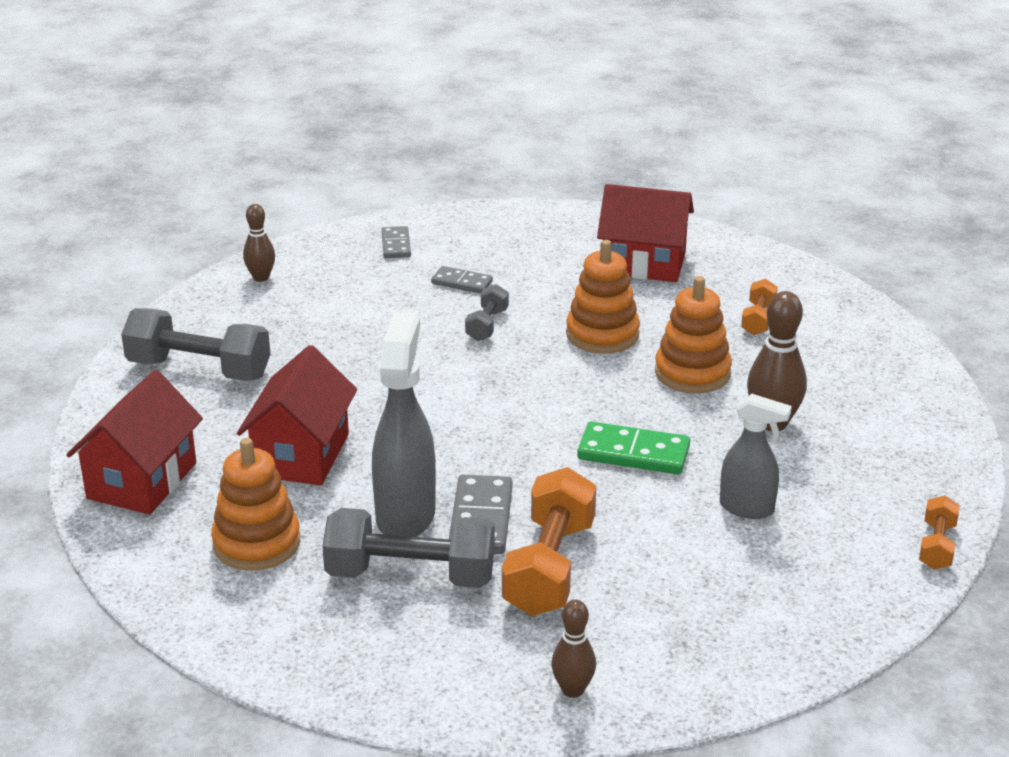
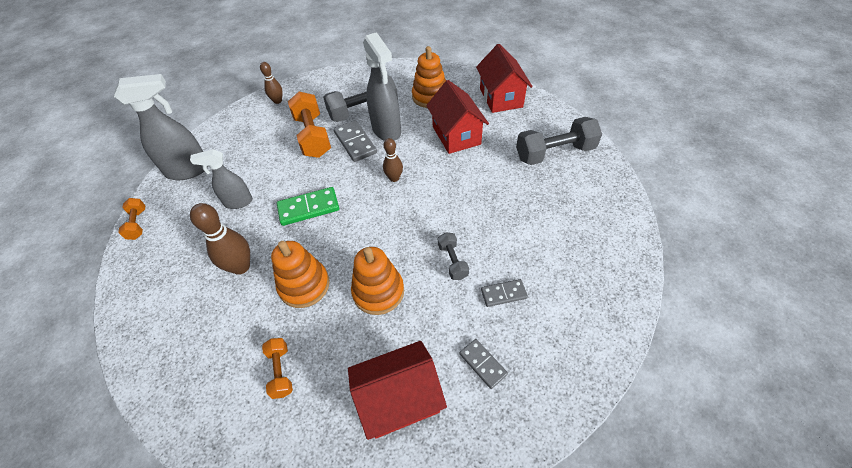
camera: 150 degrees right, 20 degrees up
(261, 277) = (617, 229): brown bowling pin -> brown bowling pin (394, 178)
(396, 245) = (585, 310): grey domino -> grey domino (483, 364)
(827, 606) = (189, 170): none -> grey spray bottle

